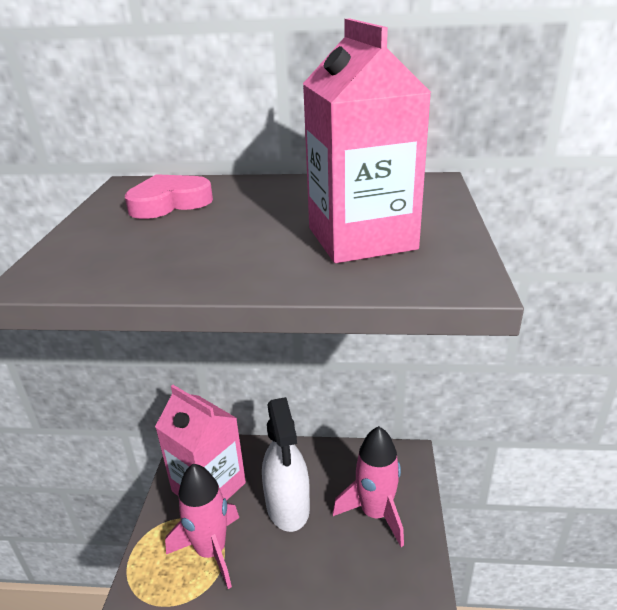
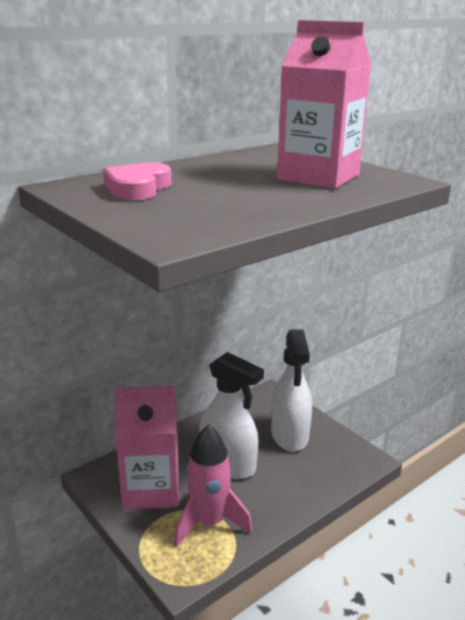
camera: 45 degrees left, 5 degrees down
(375, 513) = (290, 435): pink rocket -> white spray bottle

